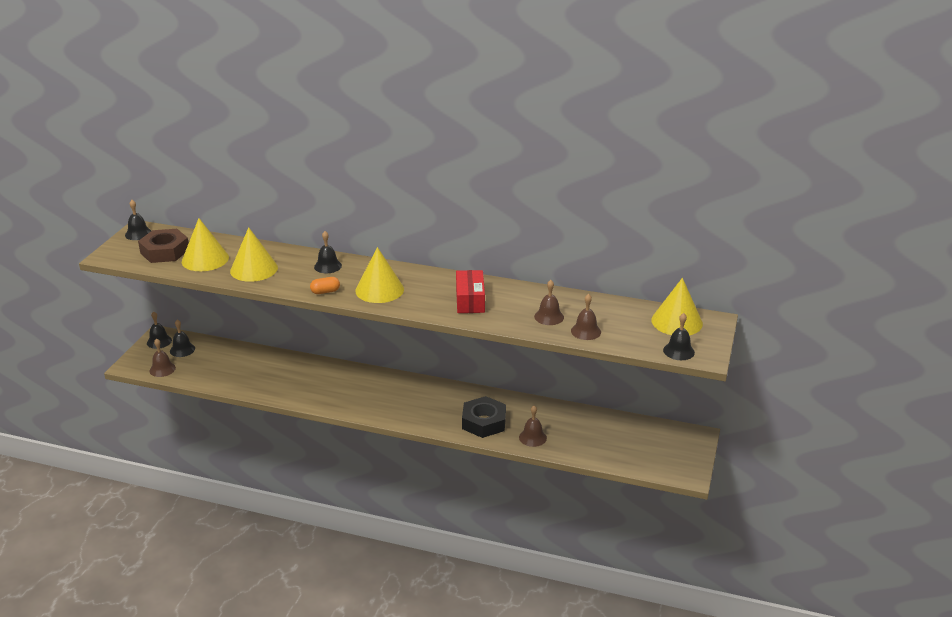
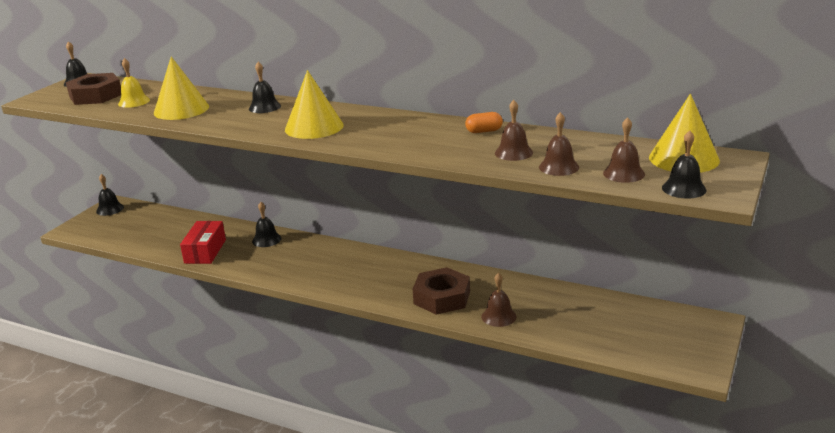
camera: 10 degrees right, 5 degrees down
(162, 369) = (101, 234): brown bell -> brown bell (624, 173)
(182, 350) = (130, 217): black bell -> black bell (266, 239)
(205, 259) = (134, 102): yellow cone -> yellow bell
(325, 292) = (250, 128): orange capsule -> orange capsule (484, 131)
(470, 300) = (419, 137): red box -> red box (205, 251)
(484, 422) = (442, 297): black nut -> brown nut

